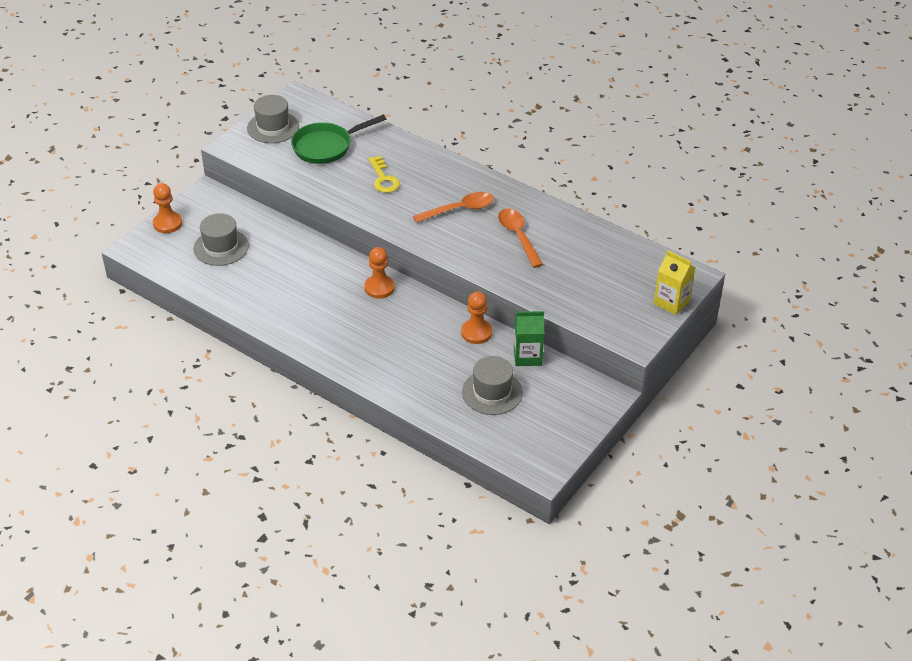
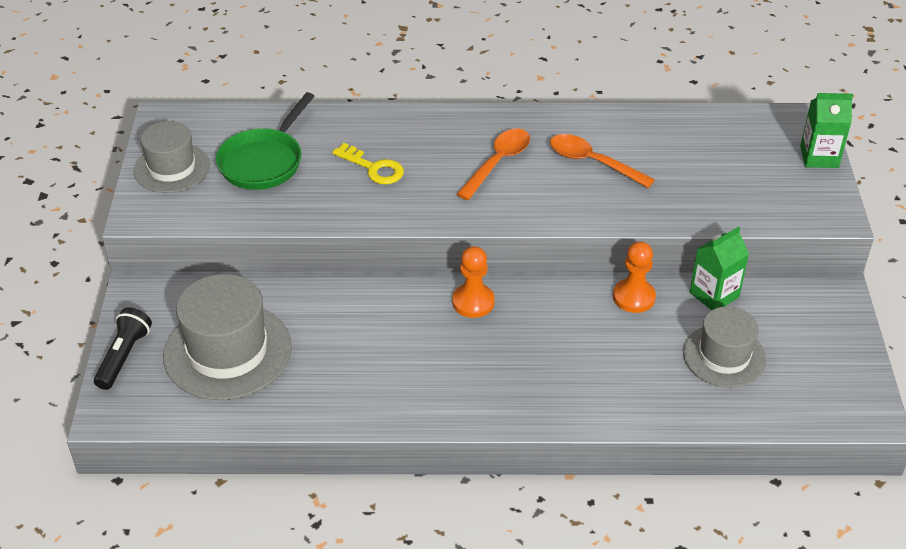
camera: 35 degrees left, 0 degrees up
(167, 223) = (124, 356): orange pawn -> black flashlight
(221, 247) = (227, 351): grey hat -> grey hat, size x1.55
(671, 302) = (819, 157): yellow carton -> green carton

